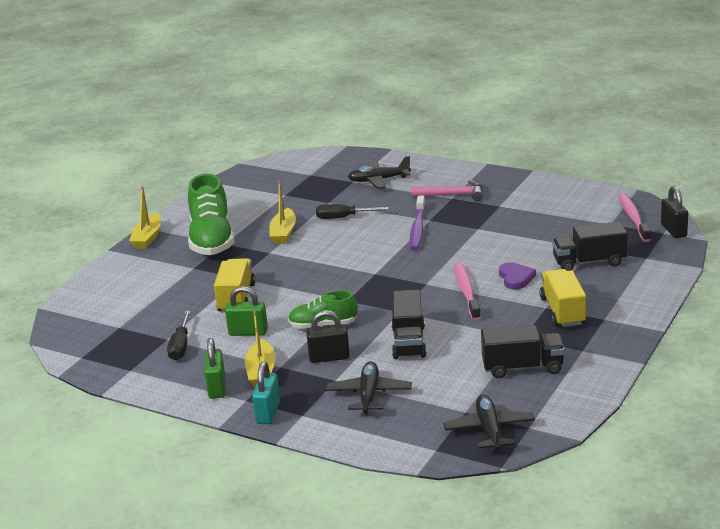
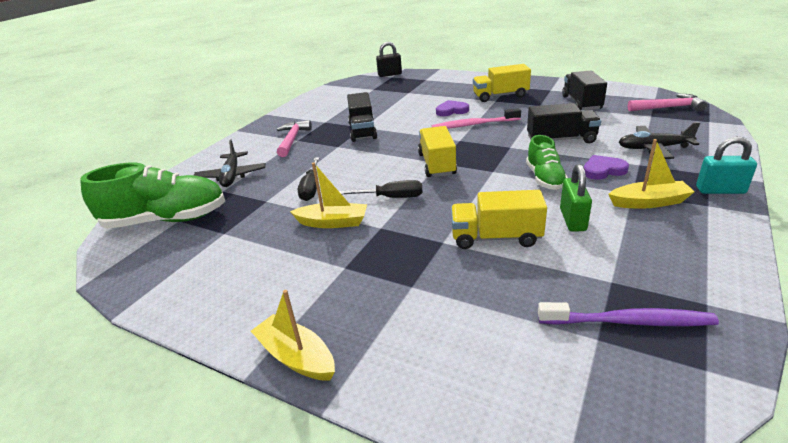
camera: 90 degrees left, 5 degrees up
(148, 238) = (296, 357): yellow boat -> yellow boat turned 150 degrees counterclockwise
(180, 346) = (624, 266): black screwdriver -> black screwdriver (391, 198)
(212, 240) = (331, 280): green shoe -> green shoe (166, 220)
(217, 388) = (698, 226): green padlock -> none
(329, 357) = (603, 170): black padlock -> purple heart
(371, 272) = (437, 164): none -> yellow truck
(417, 229) = (354, 150): purple toothbrush -> purple toothbrush (628, 322)
(489, 430) = (669, 108): black plane -> pink hammer
(589, 262) = (430, 92): black truck -> black truck (362, 131)
(633, 218) = (367, 84): pink toothbrush -> none

